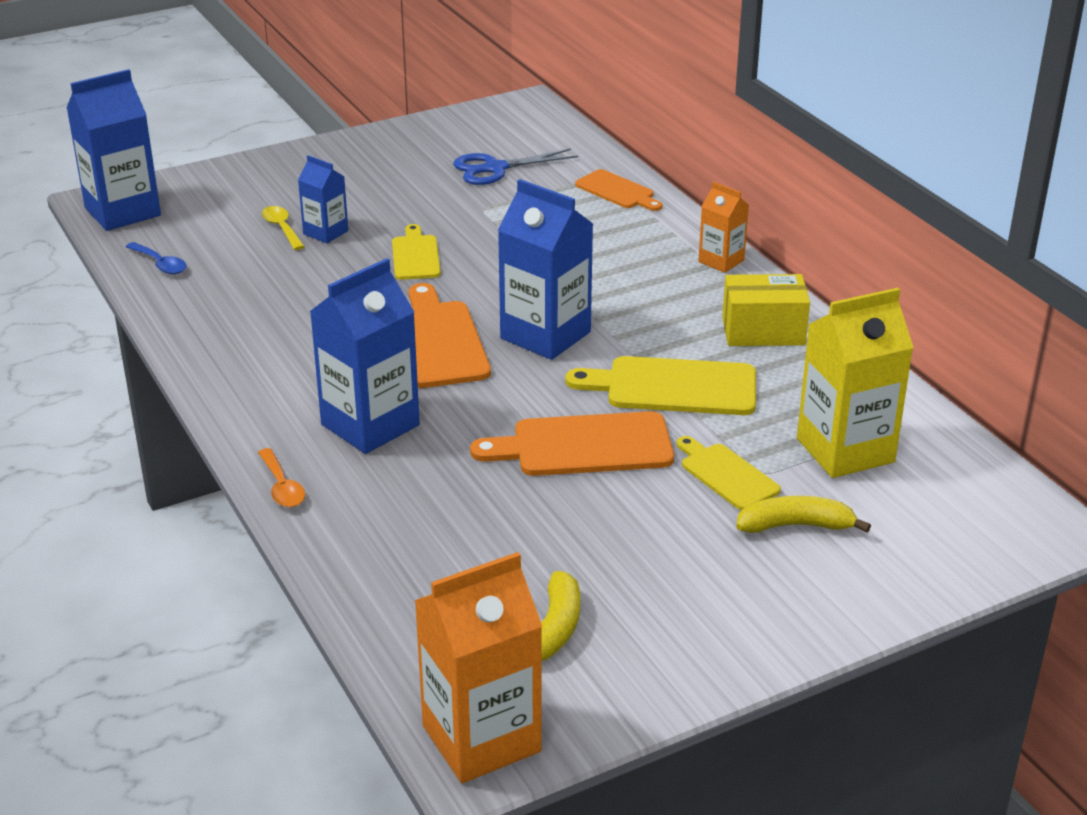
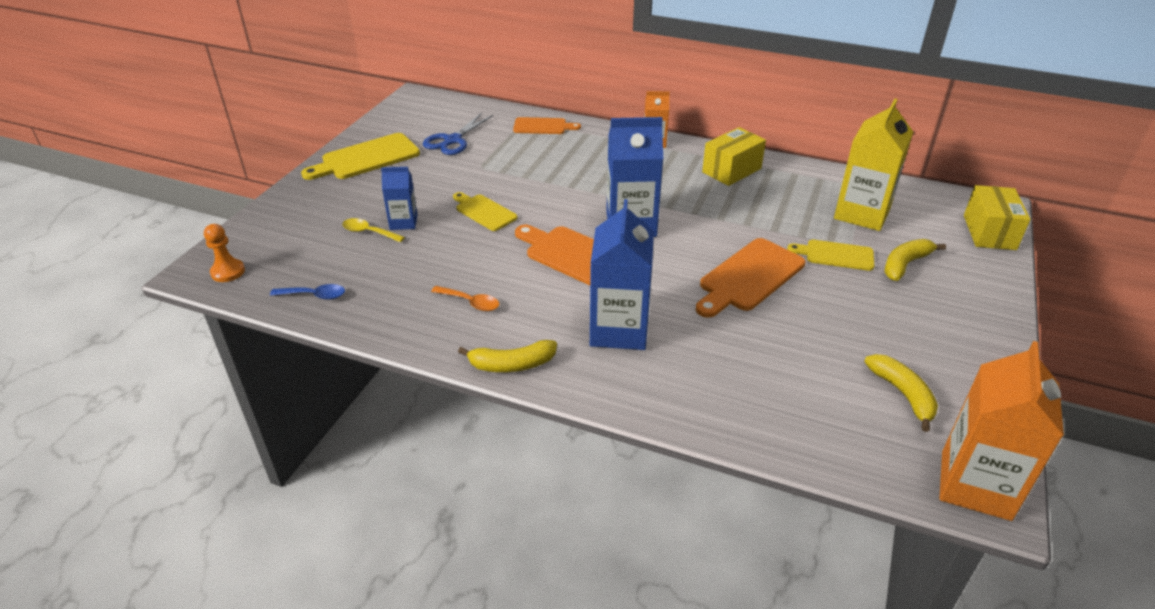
camera: 40 degrees left, 5 degrees up
(122, 212) = (228, 272): blue carton -> orange pawn
(232, 403) = (512, 364): none -> yellow banana
(282, 487) = (629, 401): orange spoon -> orange spoon (470, 302)
(673, 387) = (738, 221): yellow cutting board -> yellow cutting board (366, 158)
(985, 551) = (989, 232): none -> yellow box

